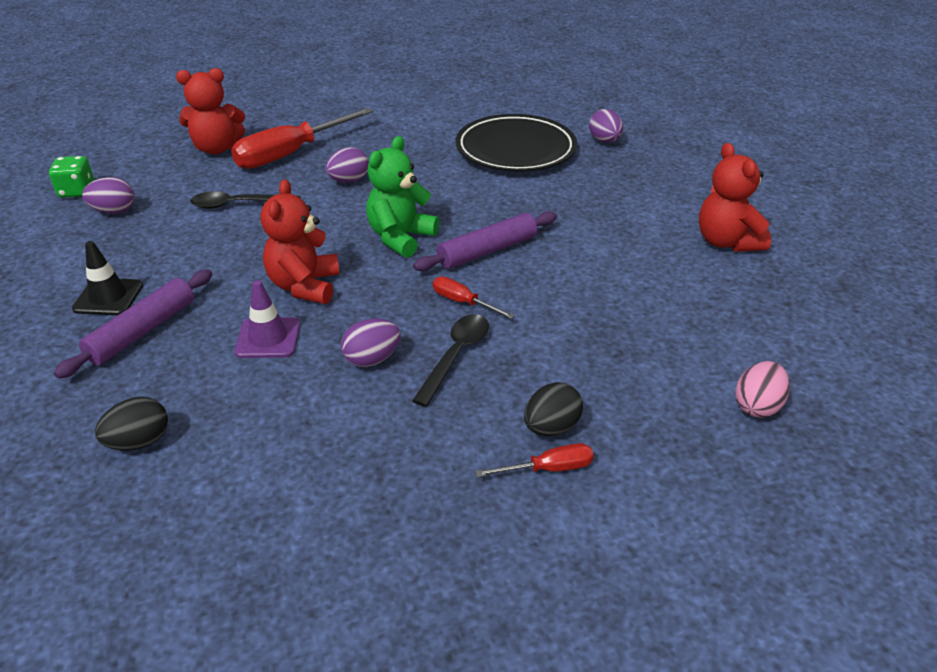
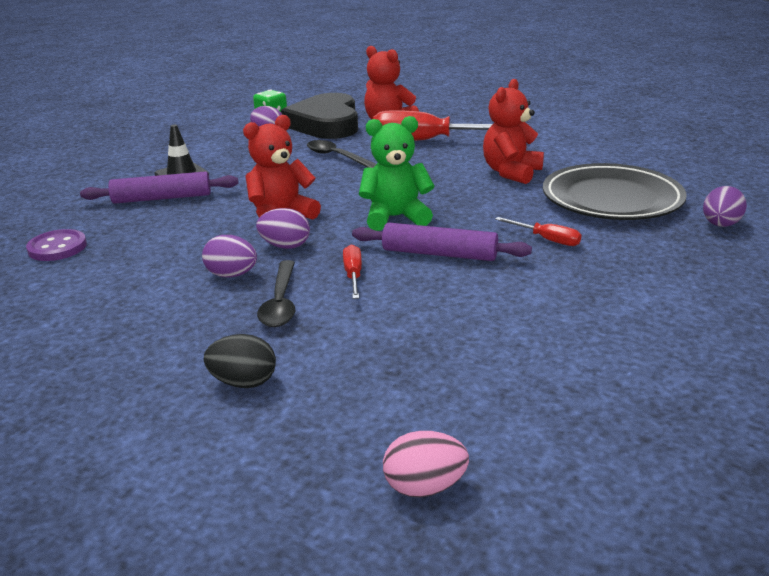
camera: 50 degrees right, 10 degrees down
(139, 442) = (57, 247): black egg -> purple button
(153, 174) = (326, 124): none -> black heart
(268, 338) = (206, 233): purple traffic cone -> none
(349, 180) = (433, 170): purple egg -> purple egg (285, 246)
(455, 356) = (280, 303): black spoon -> black spoon turned 105 degrees clockwise
(548, 469) = (189, 404): red screwdriver -> red screwdriver (546, 239)
(727, 242) = (685, 356): red teddy bear -> red teddy bear (511, 173)

